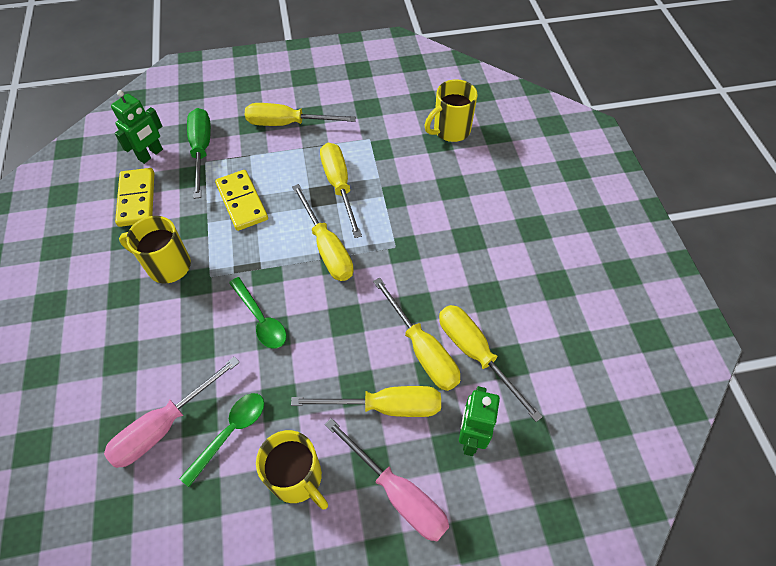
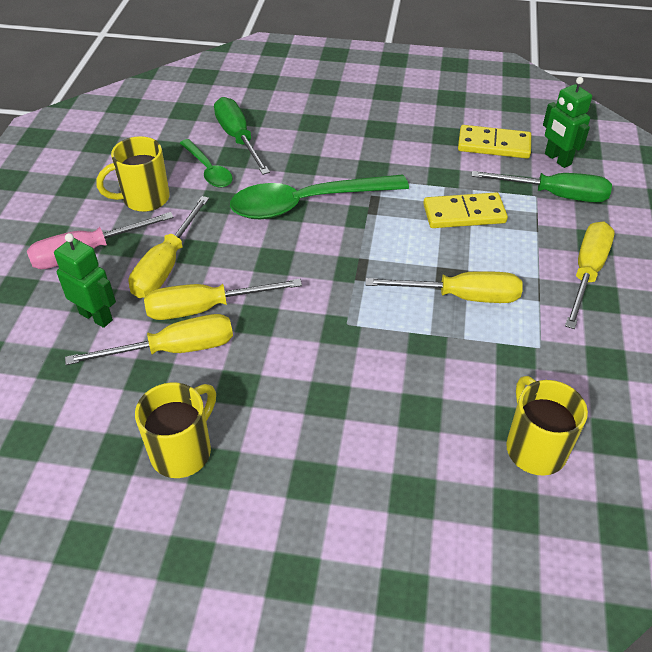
camera: 110 degrees right, 10 degrees down
(164, 426) = (238, 138): pink screwdriver -> green screwdriver
(167, 265) = (399, 155): yellow mug -> yellow mug (183, 451)
(261, 319) = (307, 203): green spoon -> green spoon, size x1.86
(327, 248) = (371, 266): yellow screwdriver -> none

